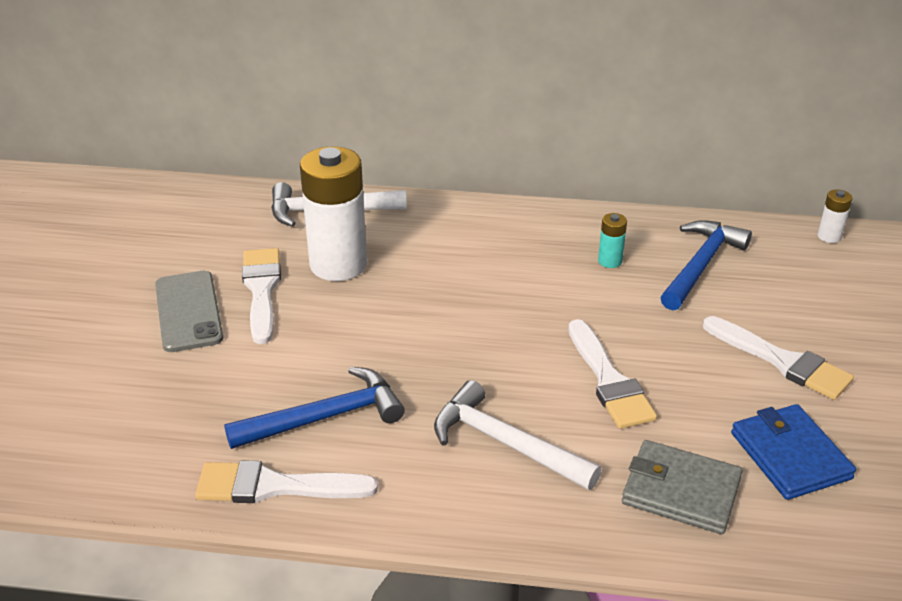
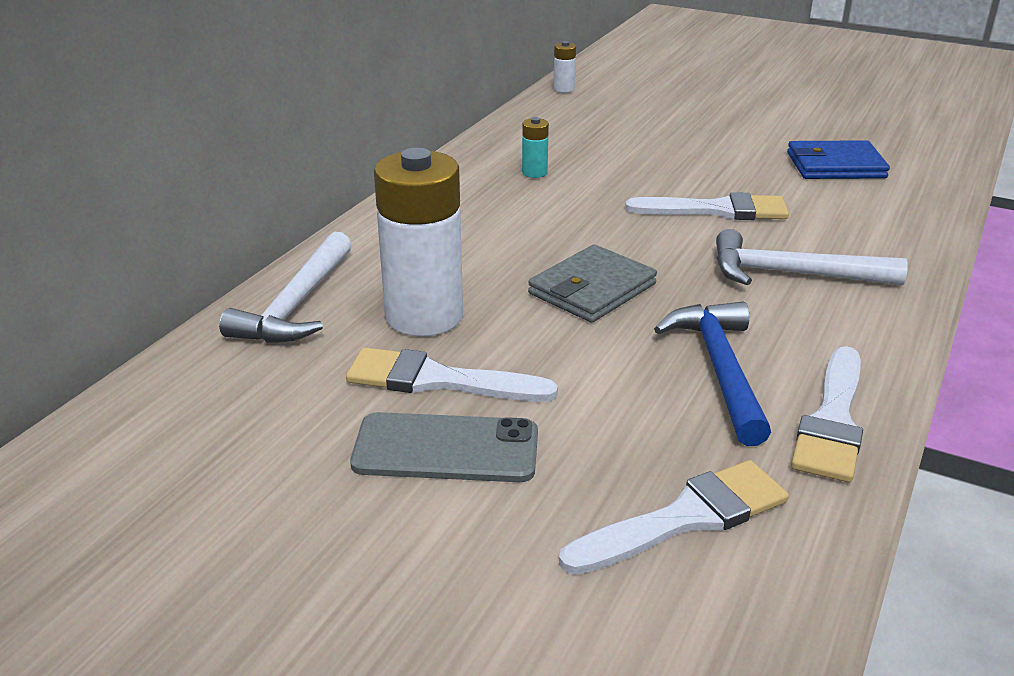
camera: 70 degrees left, 5 degrees down
(505, 443) = (792, 274): white hammer -> white hammer turned 45 degrees clockwise
(680, 491) = (870, 212): grey wallet -> grey wallet (592, 289)
(700, 265) = (569, 140): blue hammer -> none
(782, 361) = (719, 142): white brush -> white brush (685, 518)

